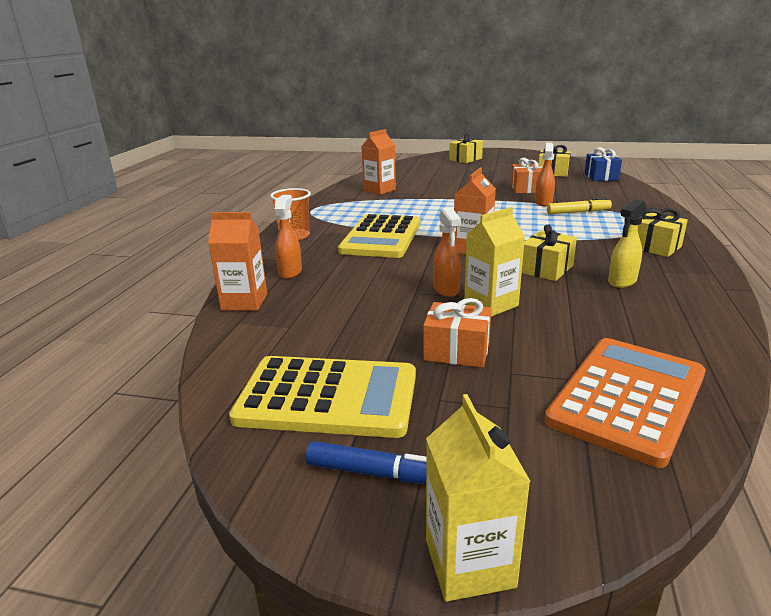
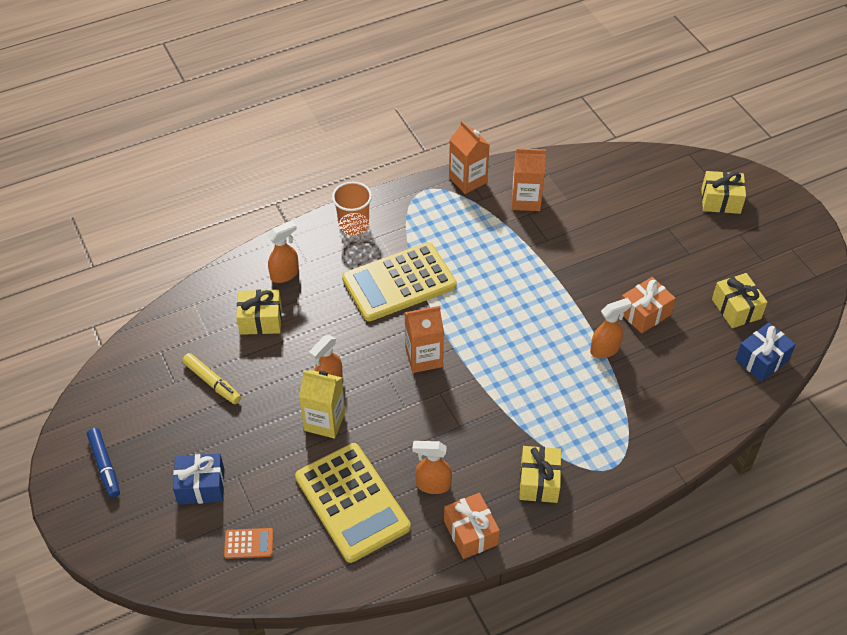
camera: 50 degrees right, 25 degrees up
(244, 302) = (221, 285): orange carton -> orange carton (468, 180)
(328, 397) = (149, 406): yellow calculator -> yellow calculator (352, 502)
(457, 351) = (243, 436): orange gift -> orange gift (470, 533)
(469, 563) = (73, 530): yellow carton -> none
(502, 402) = (201, 486): none -> blue gift
(546, 269) = (420, 426): yellow gift -> yellow gift (260, 320)
(578, 212) = (597, 390): yellow marker -> yellow marker (212, 382)
(622, 281) = (432, 485): yellow spray bottle -> orange spray bottle
(627, 398) = (249, 543): orange calculator -> orange calculator, size x0.41

